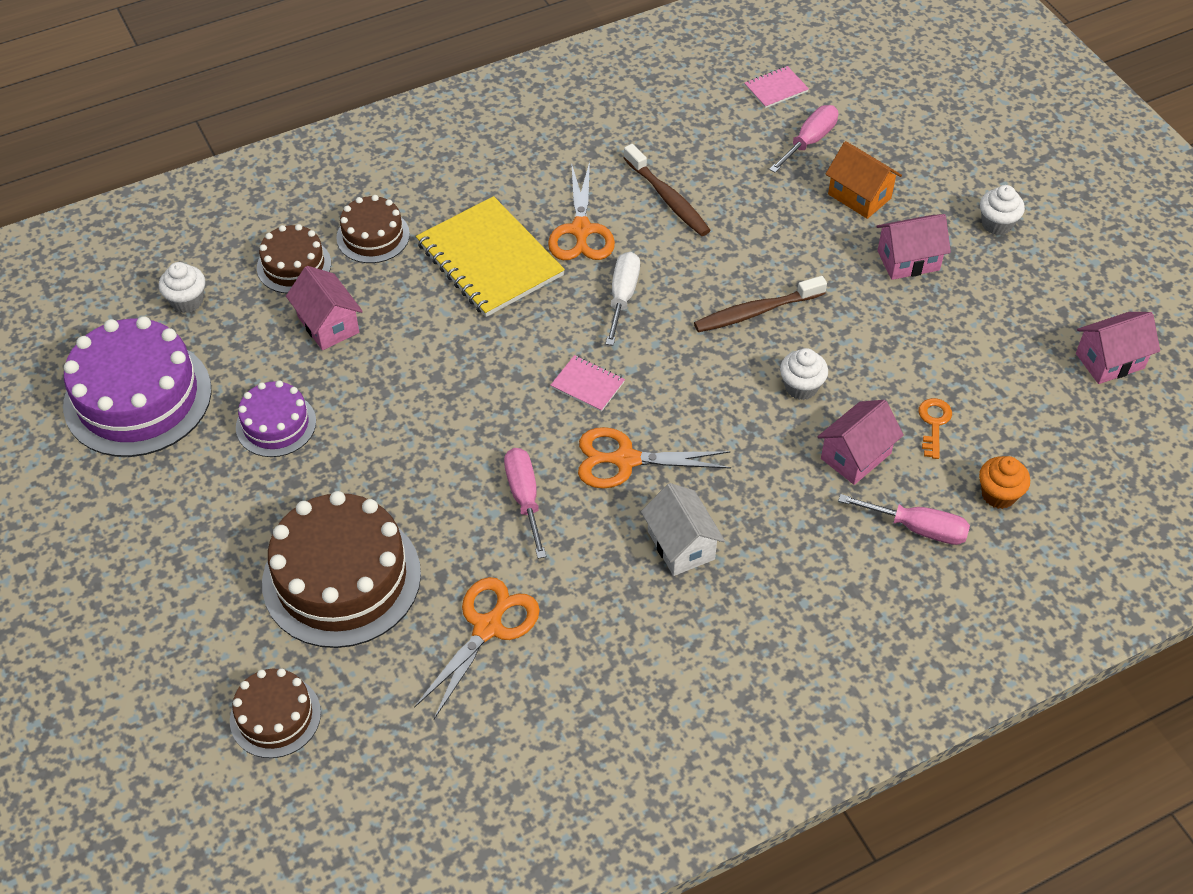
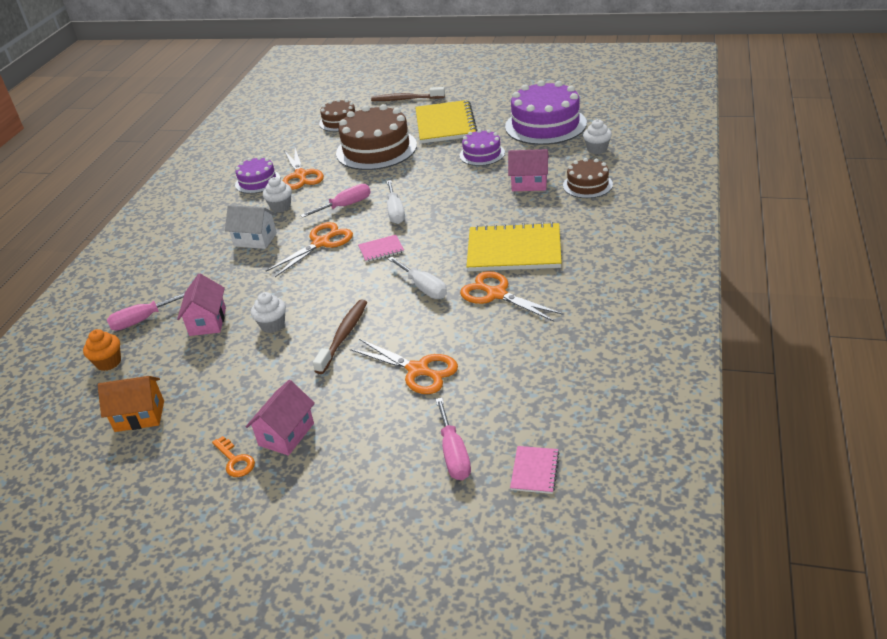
camera: 135 degrees right, 15 degrees down
(201, 535) = (445, 124): none -> yellow notebook
(373, 236) = (582, 216): brown cake -> none
(496, 427) = (395, 212): none -> white screwdriver
(524, 498) = (345, 206): pink screwdriver -> pink screwdriver turned 60 degrees counterclockwise
(546, 679) = (257, 181): none -> purple cake
(668, 198) = (480, 345): brown toothbrush -> brown toothbrush (406, 99)
(744, 222) = (418, 370): none -> orange scissors
(859, 196) = (369, 447): orange house -> orange house (139, 416)
(934, 423) = (177, 365): orange key -> orange key (235, 460)
(997, 224) = (248, 512): white cupcake -> white cupcake (280, 207)
(1109, 361) = (85, 483): pink house -> none

